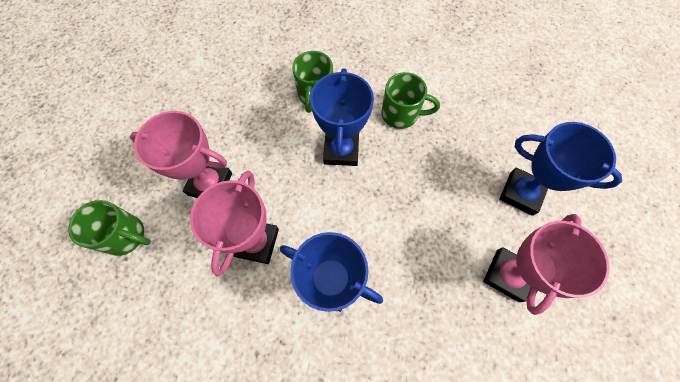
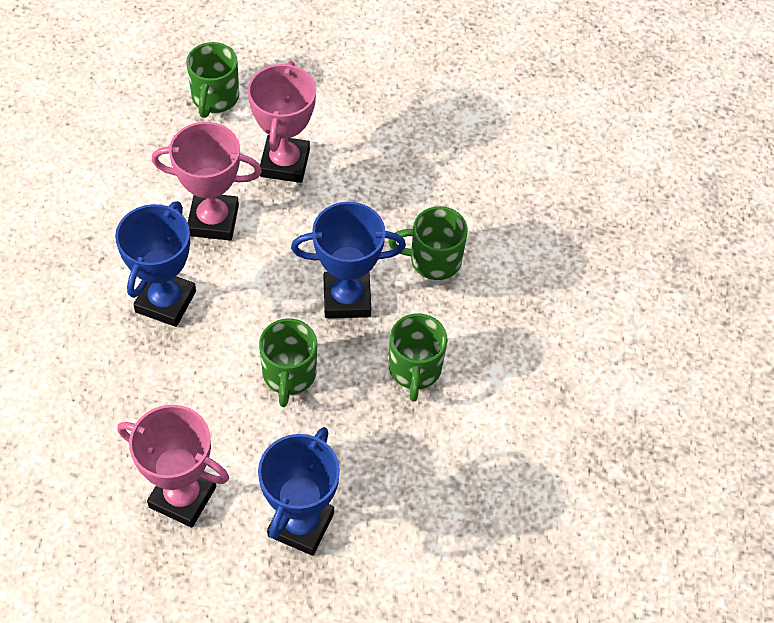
camera: 80 degrees right, 10 degrees down
(403, 193) = (289, 375): none -> green mug

